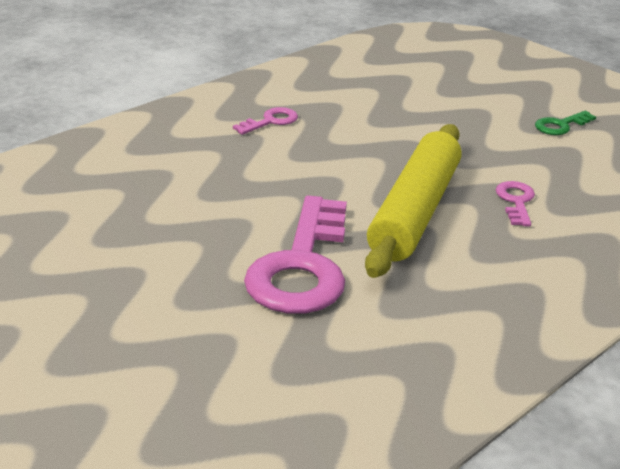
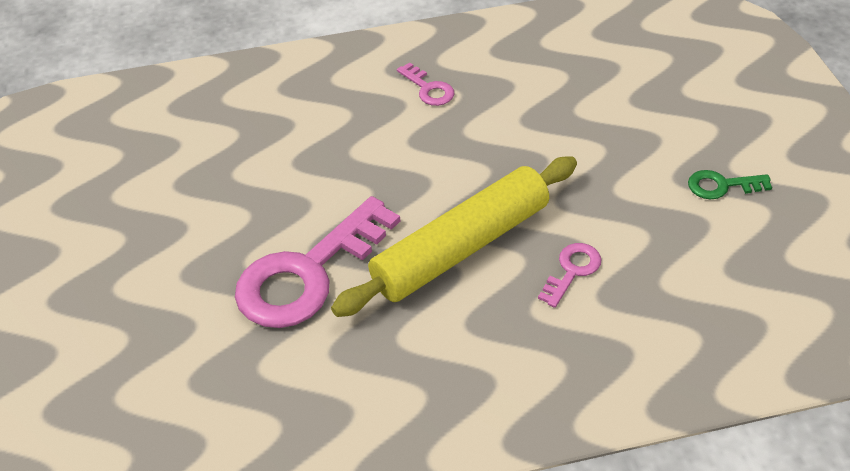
camera: 35 degrees right, 15 degrees up
(271, 121) = (429, 89): pink key -> pink key turned 60 degrees clockwise

